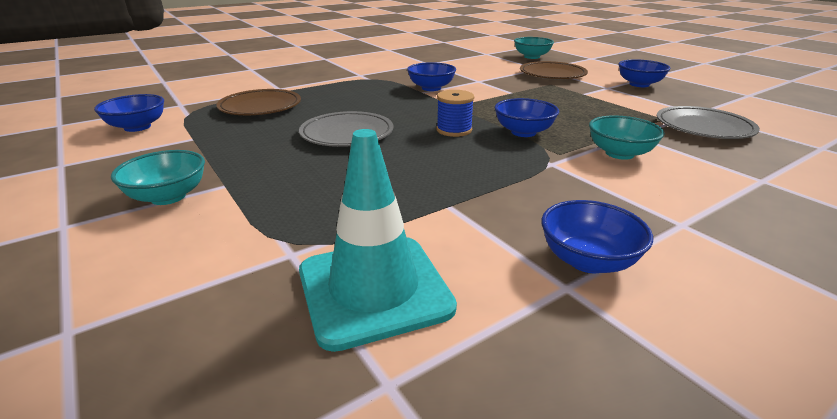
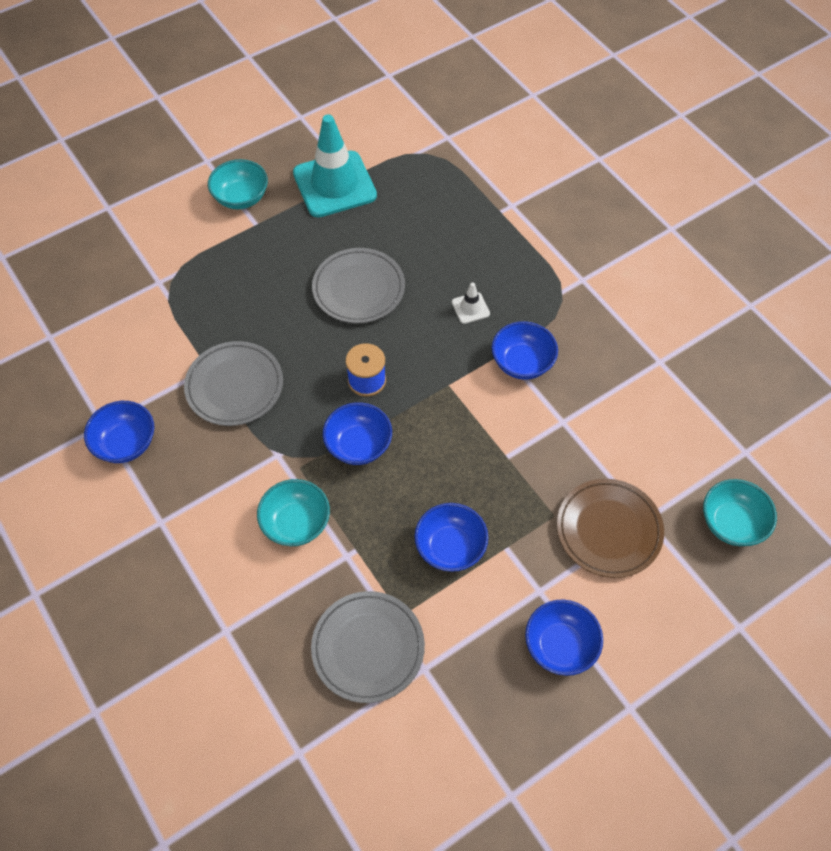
camera: 90 degrees right, 30 degrees up
(137, 127) = (381, 129): blue bowl -> blue bowl (450, 547)
(260, 107) = (440, 204): brown plate -> none
(374, 289) = (117, 327): turquoise traffic cone -> turquoise traffic cone (334, 184)
(379, 99) = (470, 308): none -> white traffic cone
(473, 188) = (234, 386): none -> grey plate

